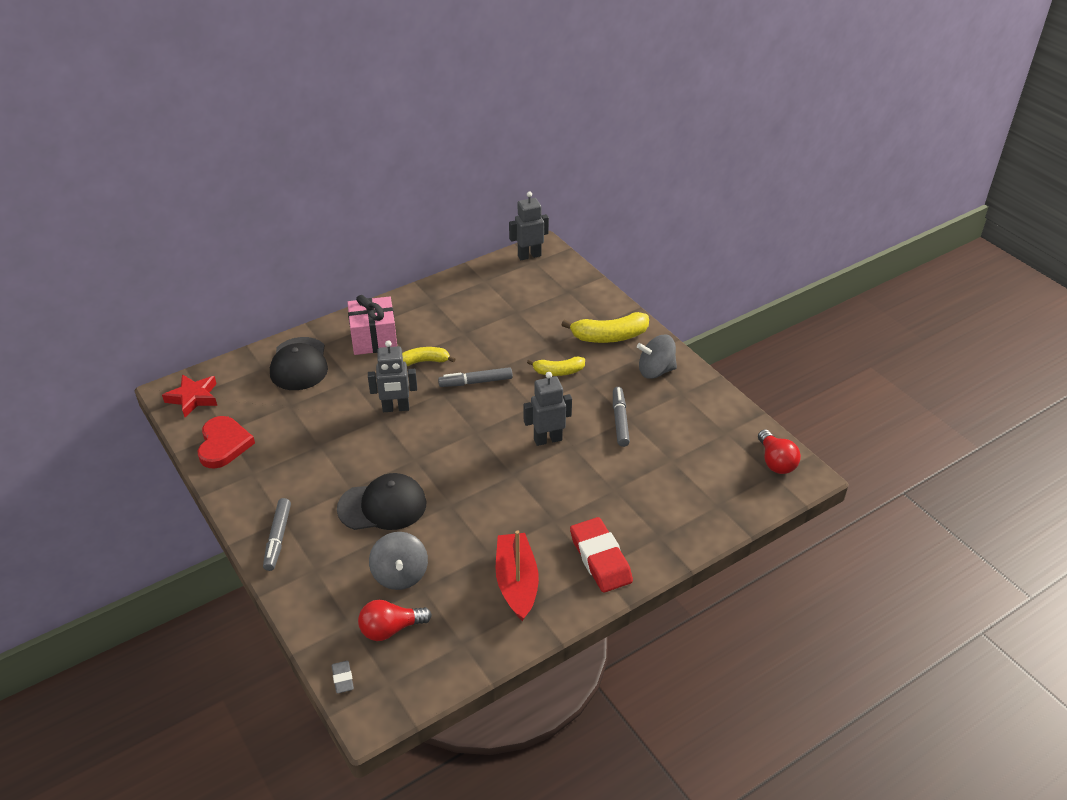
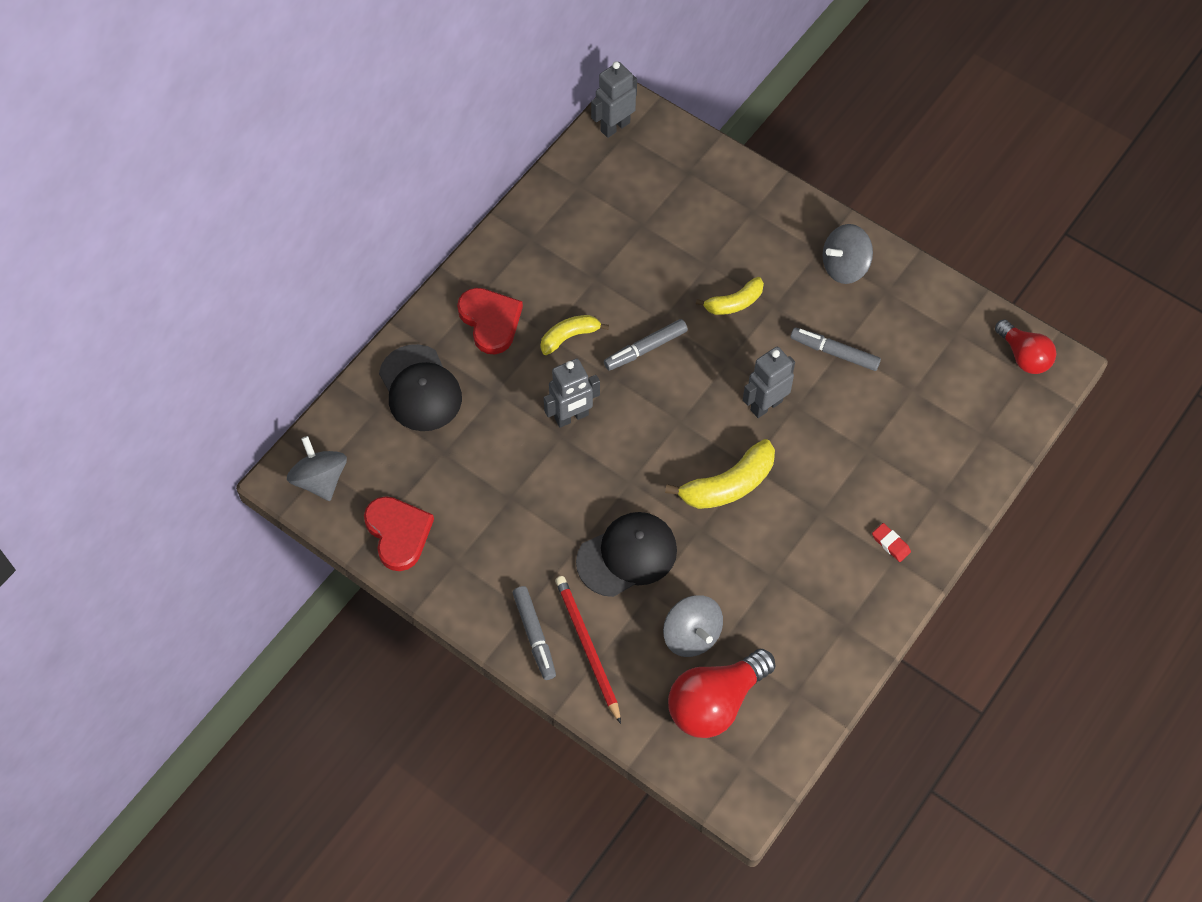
camera: 20 degrees left, 20 degrees up
(193, 398) = (320, 479): red star -> grey spinning top
(313, 558) = (587, 647): none -> red pencil
(343, 678) = (696, 775): grey eraser -> none
(374, 339) = (490, 321): pink gift -> red heart
(390, 629) = (715, 702): red light bulb -> red light bulb, size x1.56
(516, 582) = (817, 602): red boat -> none
(600, 559) = (890, 544): red eraser -> red eraser, size x0.45
(609, 336) = (770, 230): yellow banana -> yellow banana (728, 485)
(620, 420) = (834, 352): grey marker -> grey marker turned 45 degrees counterclockwise

